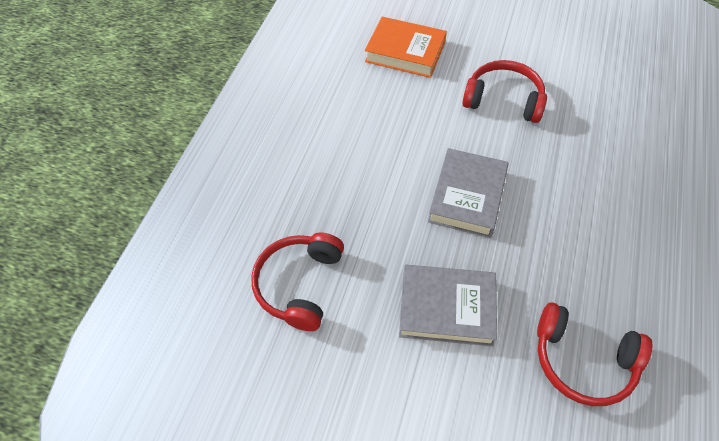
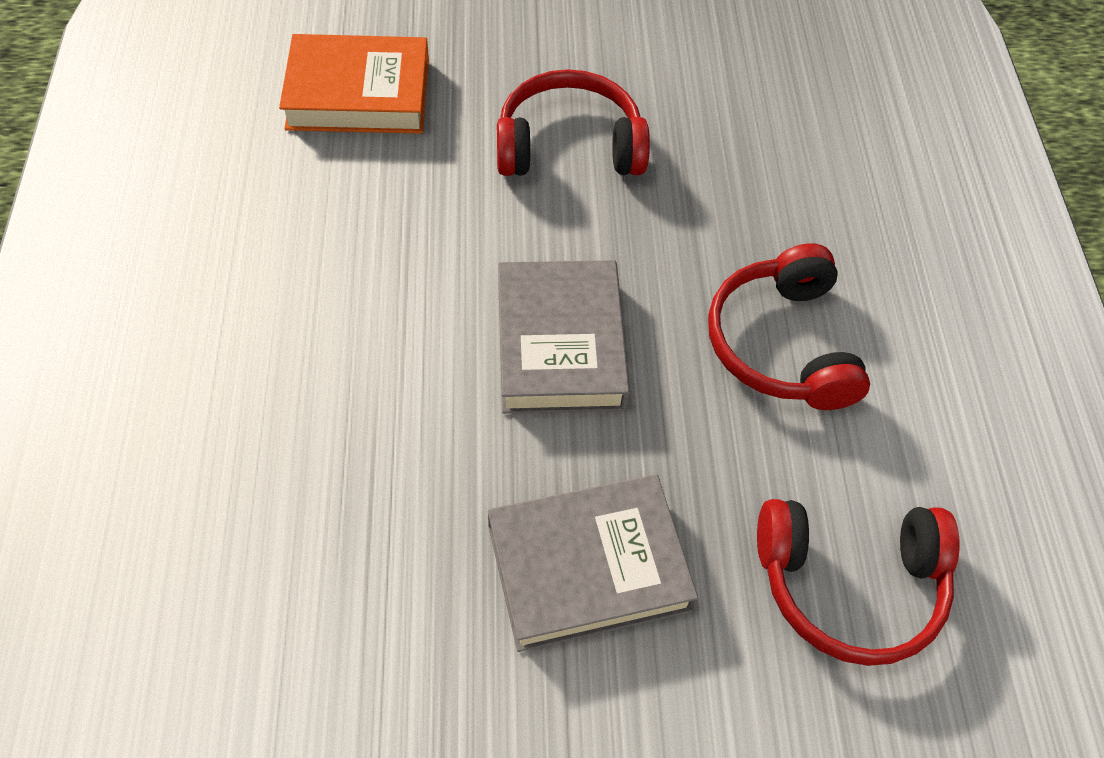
camera: 25 degrees left, 0 degrees up
(300, 284) = (291, 611): red headphones -> red headphones (782, 344)

